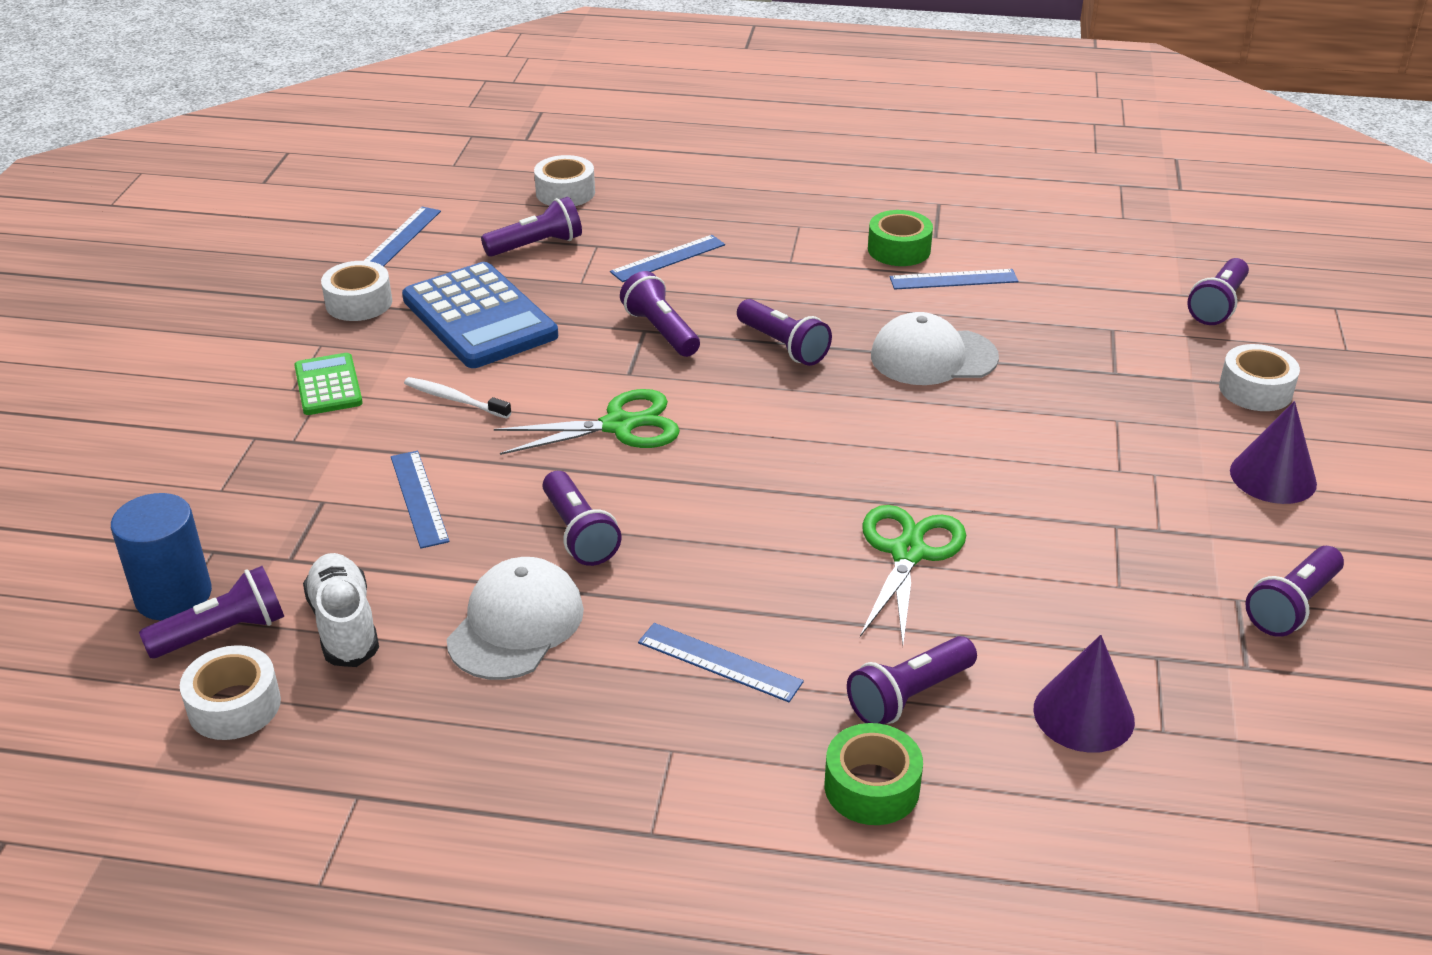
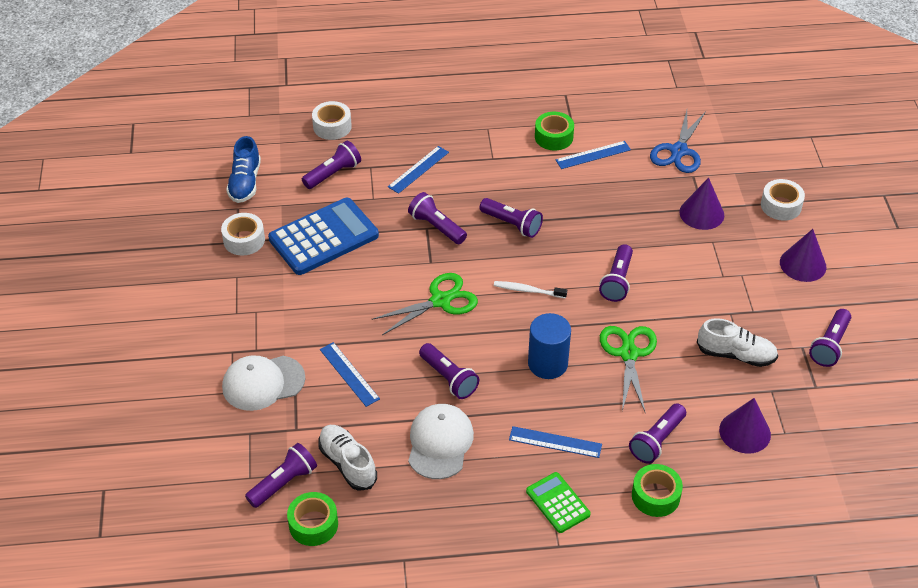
camera: 15 degrees left, 10 degrees up
(173, 595) = (243, 466): blue cylinder -> blue cylinder (547, 363)
(234, 706) = (313, 524): white tape -> green tape
(328, 385) = (257, 306): green calculator -> green calculator (558, 503)
(402, 237) = (245, 182): blue ruler -> blue shoe
(455, 399) = (337, 301): white toothbrush -> white toothbrush (528, 290)
(479, 317) = (324, 237): blue calculator -> blue calculator turned 75 degrees counterclockwise
(933, 357) = (599, 216): white cap -> white cap (263, 383)
(1099, 294) = (678, 151): none -> blue scissors
(1106, 589) = (736, 355): none -> white shoe
(1110, 379) = (701, 213): none -> purple cone
(1217, 305) = (746, 147): purple flashlight -> purple flashlight (617, 281)

